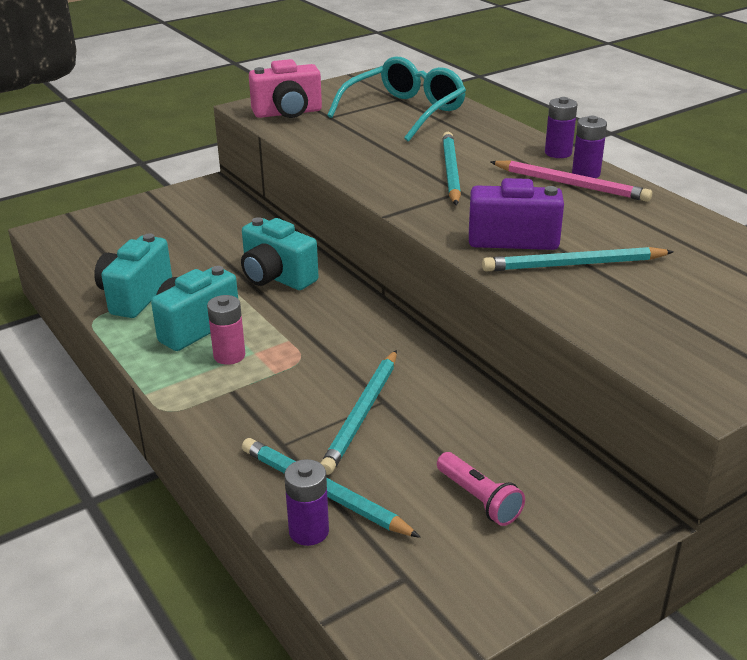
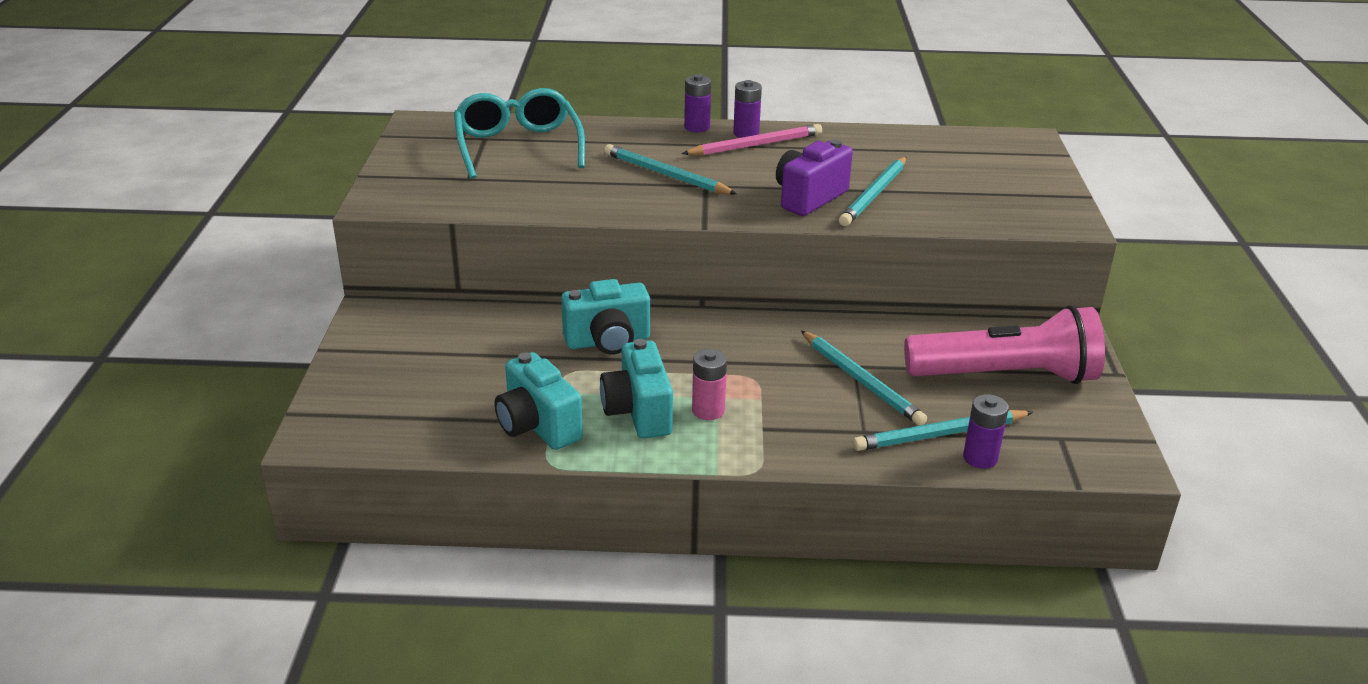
camera: 55 degrees left, 0 degrees up
(288, 113) = (425, 192): pink camera -> none
(478, 499) = (1006, 376): pink flashlight -> pink flashlight, size x2.27

